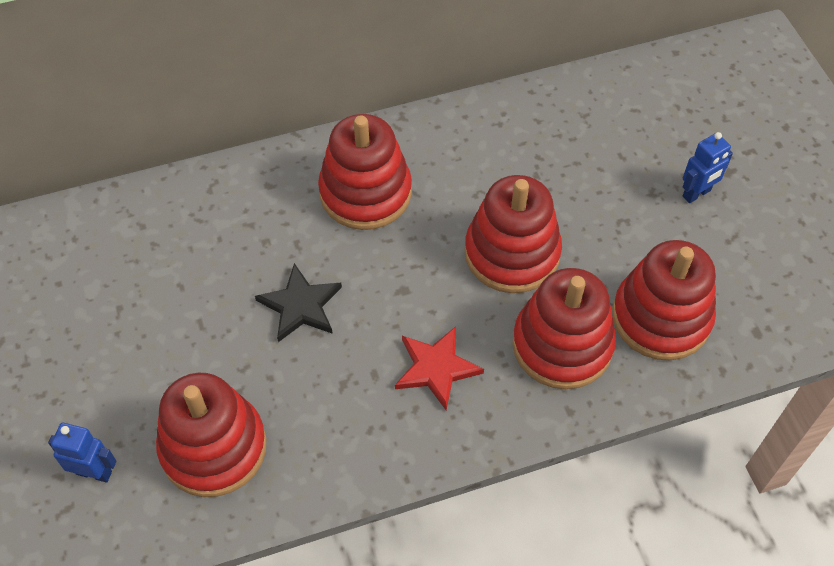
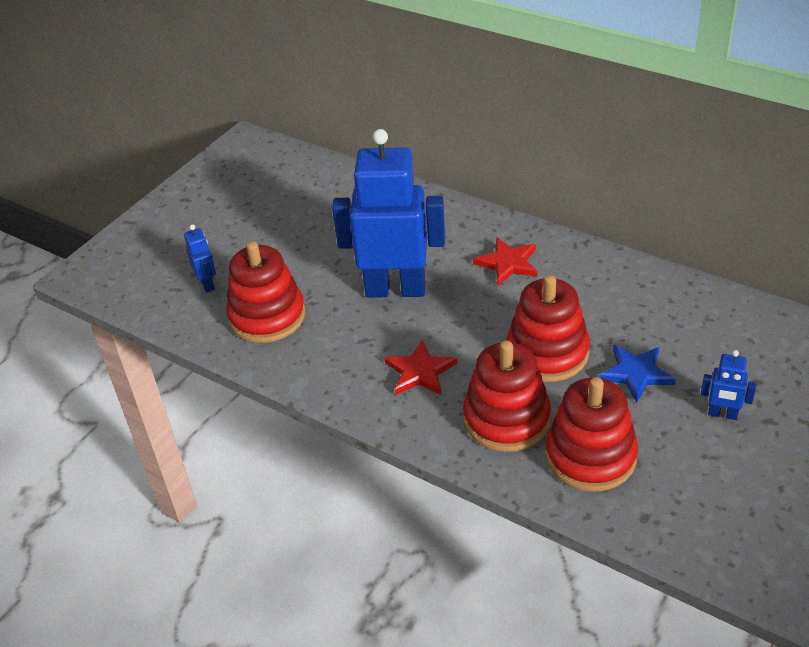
camera: 55 degrees right, 15 degrees down
(300, 306) = (395, 289): black star -> blue robot
(365, 192) = (507, 263): red stacking toy -> red star
(599, 212) = (636, 374): none -> blue star

